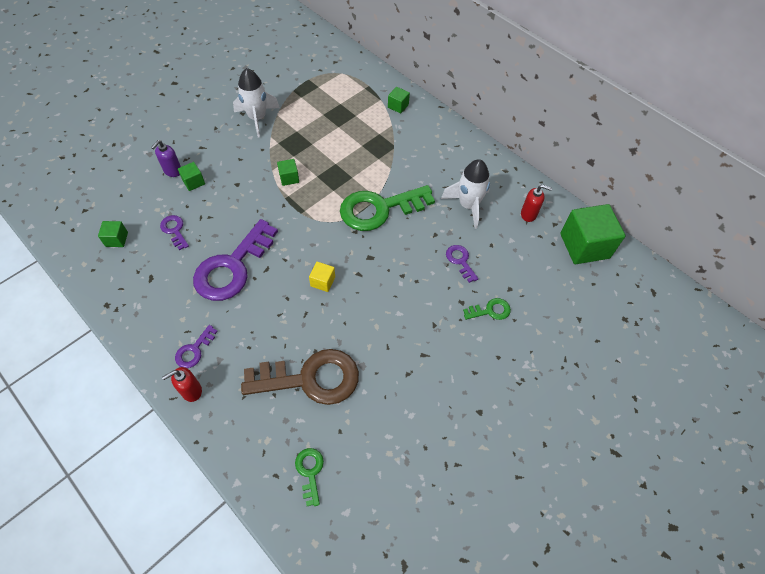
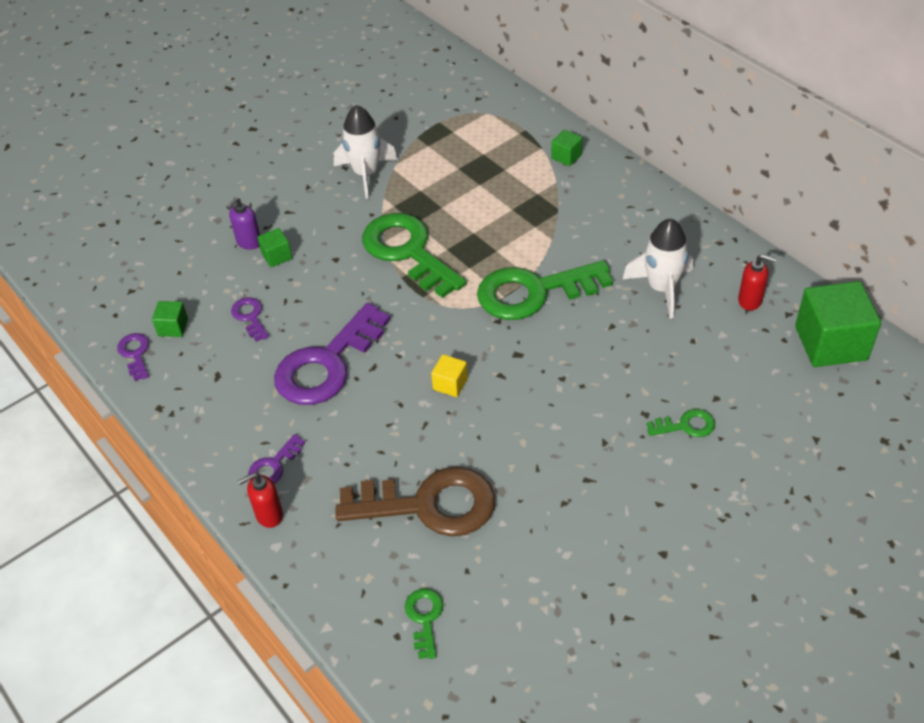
camera: 10 degrees right, 10 degrees down
(289, 178) = (408, 251): green cube -> green key
(460, 261) = (646, 360): purple key -> purple key (135, 354)

